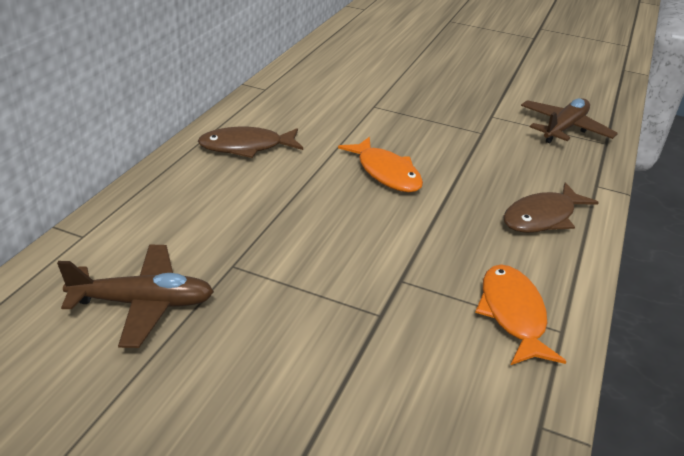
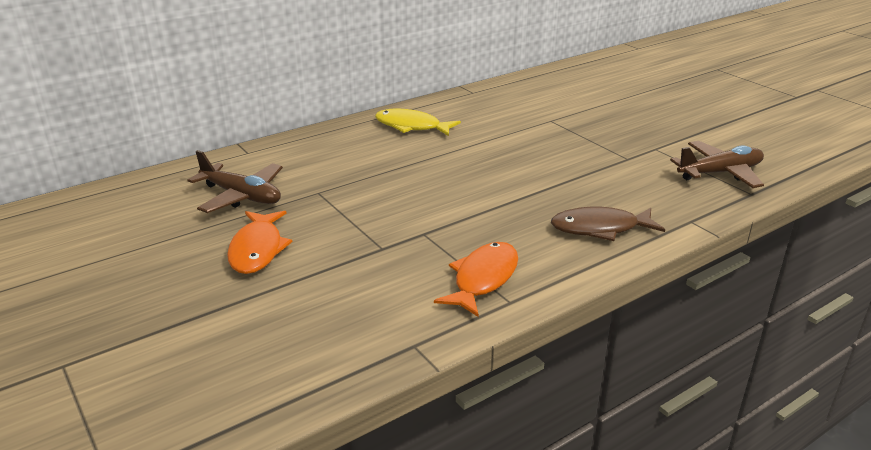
camera: 35 degrees right, 5 degrees down
(246, 147) = (411, 126): brown fish -> yellow fish
(386, 173) = (500, 166): orange fish -> orange fish (257, 249)

